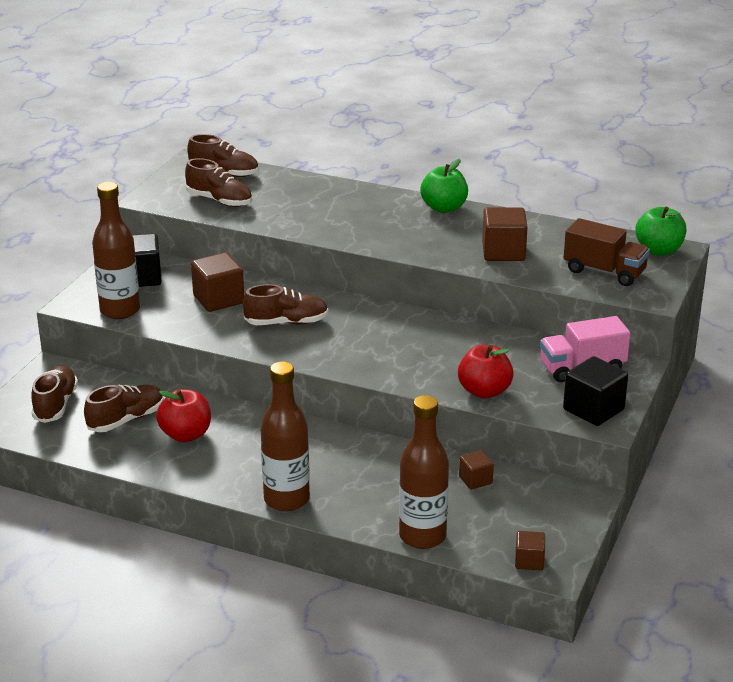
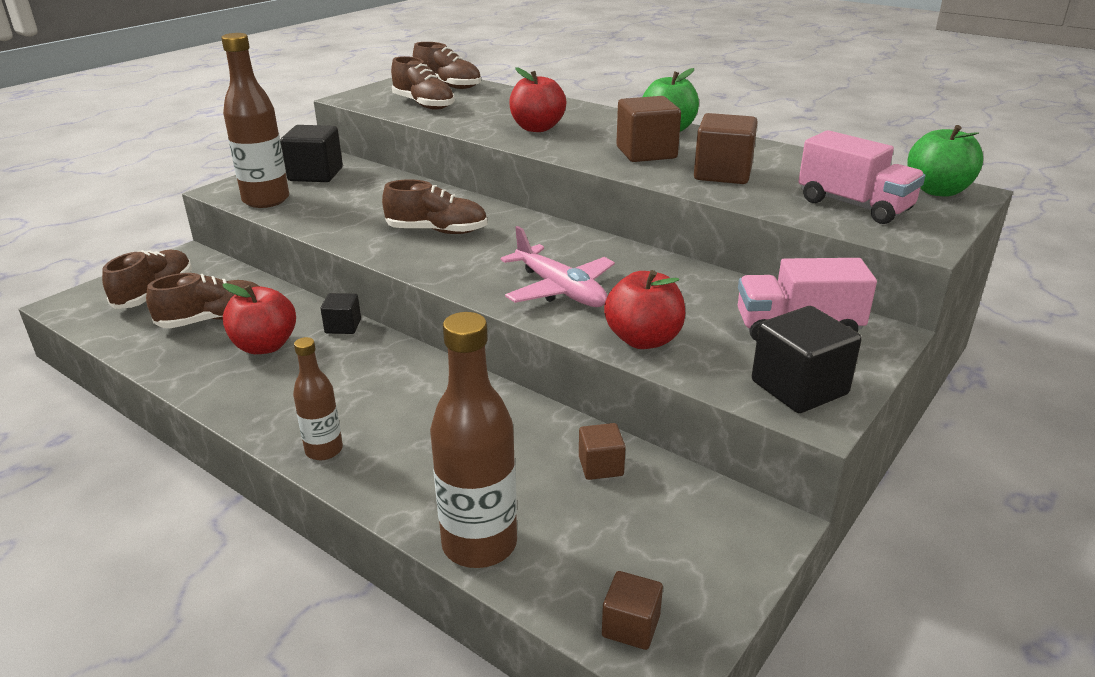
camera: 15 degrees right, 0 degrees up
(218, 299) = (379, 201): brown cube -> brown cube (646, 153)
(235, 410) = (343, 326): none -> black cube
(286, 499) = (324, 450): brown bottle -> brown bottle, size x0.57
(336, 219) = (537, 128): none -> red apple
(409, 361) = (560, 290): none -> pink plane
(604, 272) = (854, 205): brown truck -> pink truck

